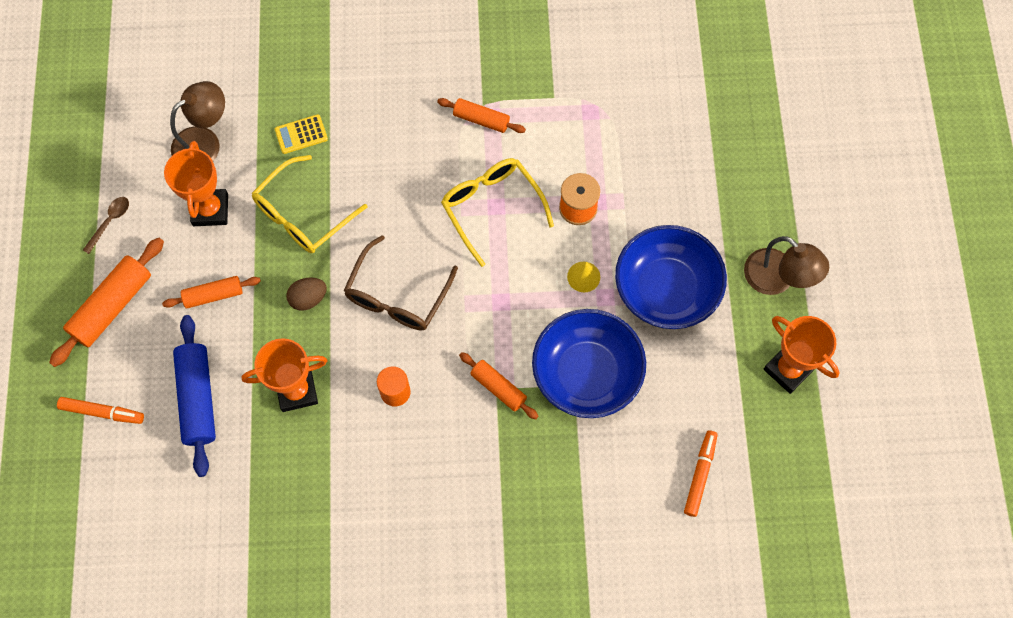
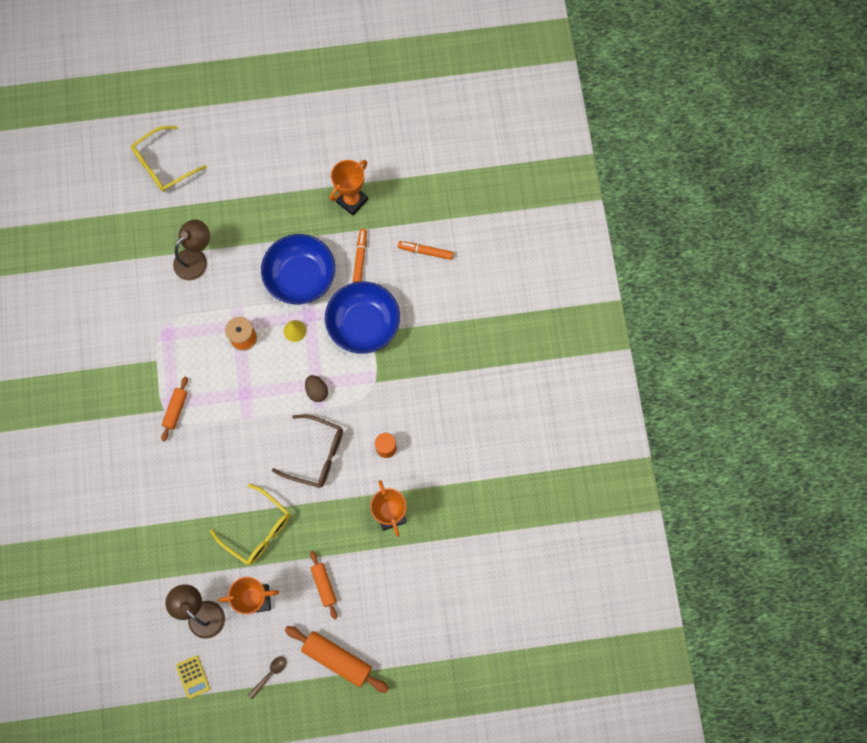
camera: 95 degrees left, 5 degrees up
(102, 412) = (417, 650): orange marker -> orange marker (360, 257)
(110, 222) = (270, 674): brown spoon -> brown spoon turned 105 degrees clockwise
(198, 398) = (401, 583): blue rolling pin -> none
(301, 134) = (192, 540): yellow calculator -> yellow calculator (193, 677)
(308, 298) = (322, 516): brown egg -> brown egg (317, 391)
(492, 208) = (246, 396): yellow glasses -> yellow glasses (163, 165)
(498, 388) = (378, 380): orange rolling pin -> none
(777, 279) = (289, 208): brown lamp -> brown lamp (196, 259)

